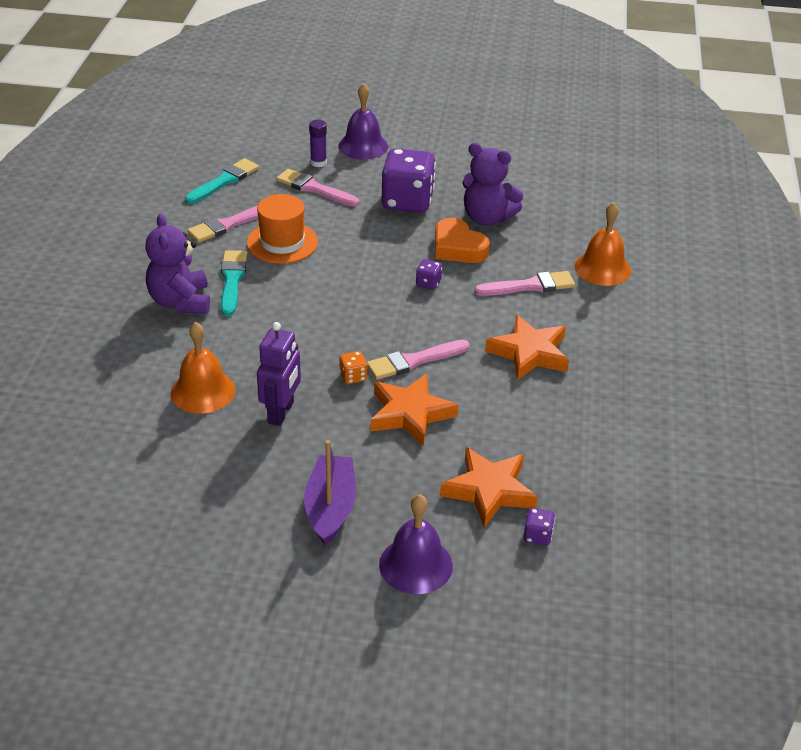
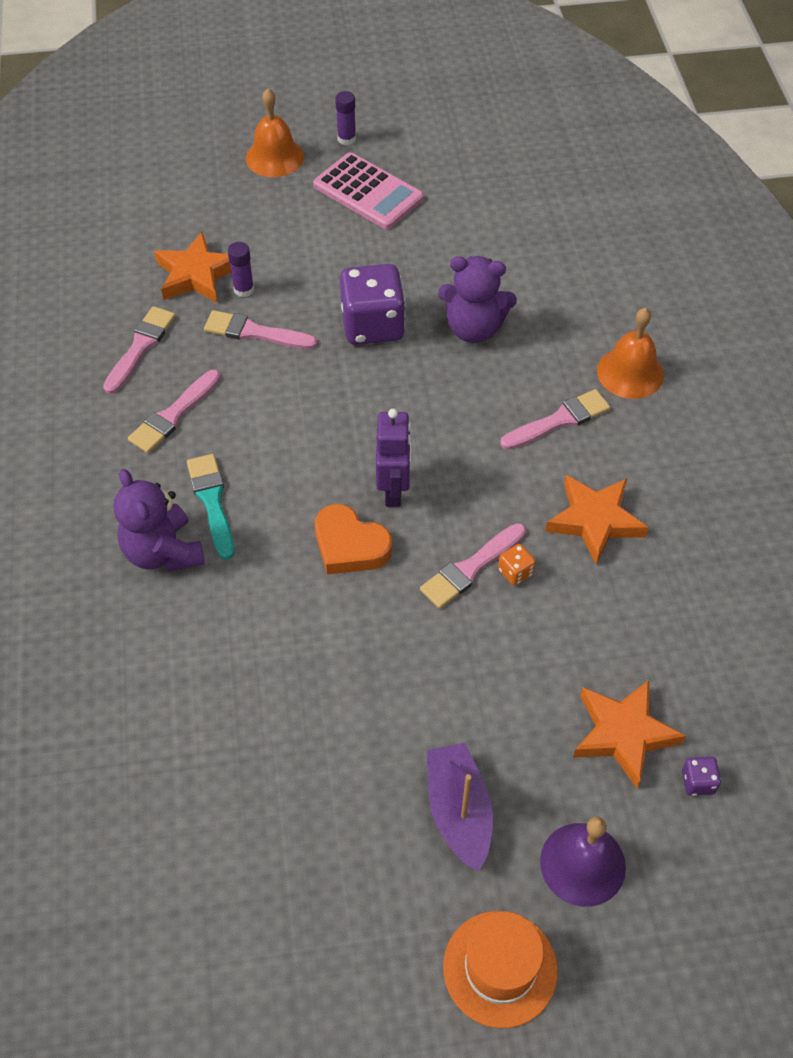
camera: 15 degrees left, 15 degrees up
(203, 391) = (244, 682): orange bell -> orange bell (274, 157)
(224, 181) = (140, 347): turquoise brush -> pink brush
(281, 413) = (349, 688): purple robot -> purple robot (394, 490)
(282, 242) = (249, 427): orange hat -> orange hat (500, 968)
(353, 377) = (411, 611): orange dice -> orange dice (515, 572)
(363, 146) = (287, 250): purple bell -> none
(410, 414) = (495, 648): orange star -> orange star (196, 274)
(428, 283) = (443, 446): purple dice -> none
(441, 90) = (346, 139): none -> purple glue stick
(442, 123) = (368, 192): none -> pink calculator
(458, 247) = (457, 382): orange heart -> orange heart (350, 546)

